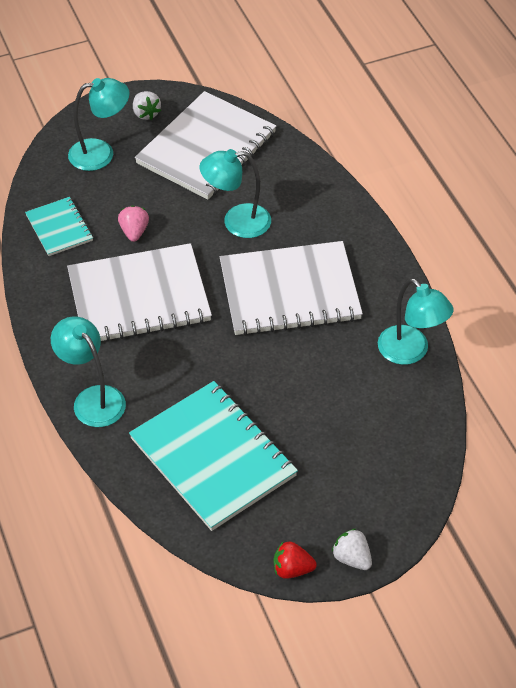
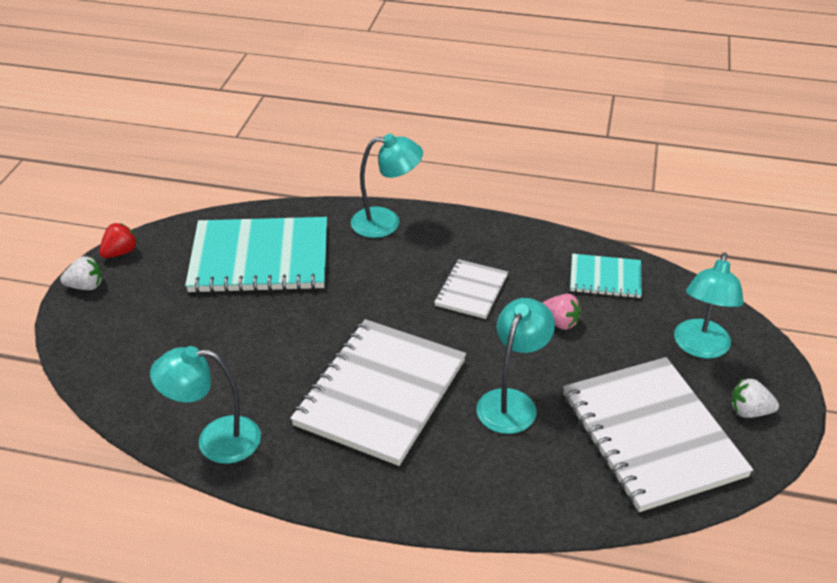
camera: 125 degrees right, 10 degrees down
(139, 297) = (471, 290): white notebook -> white notebook, size x0.51

